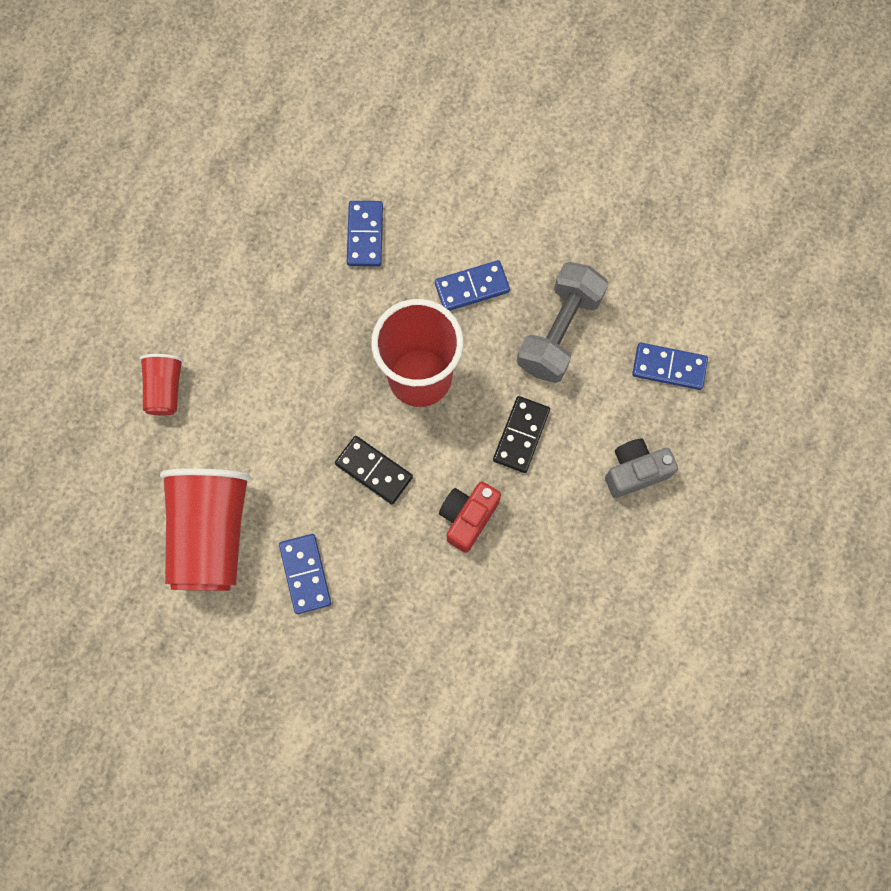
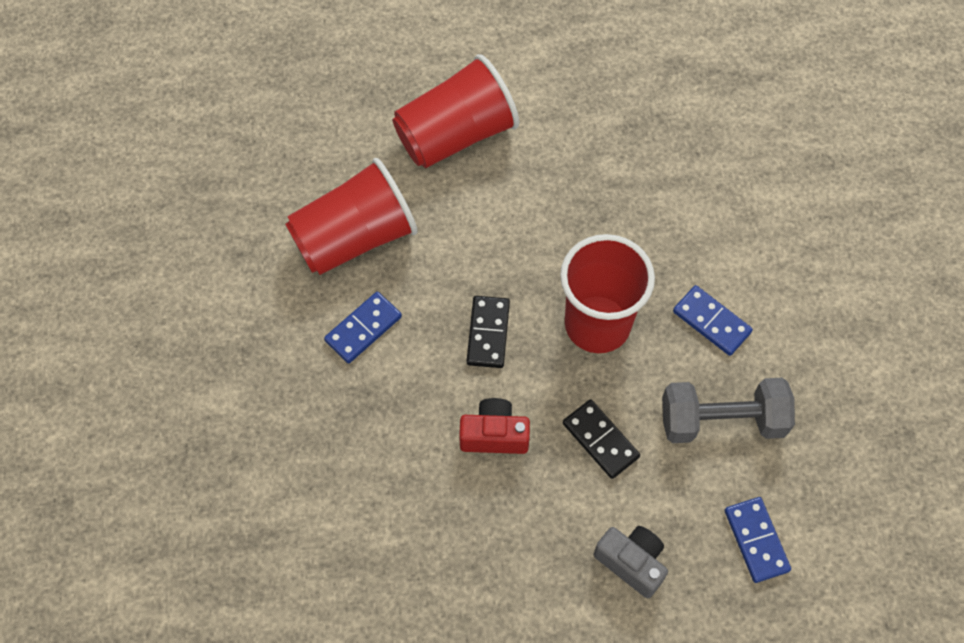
camera: 60 degrees right, 10 degrees down
(165, 389) = (456, 134): red cup -> red cup, size x1.98
(365, 235) = (697, 208): blue domino -> none
(521, 435) = (600, 440): black domino -> black domino turned 60 degrees clockwise

